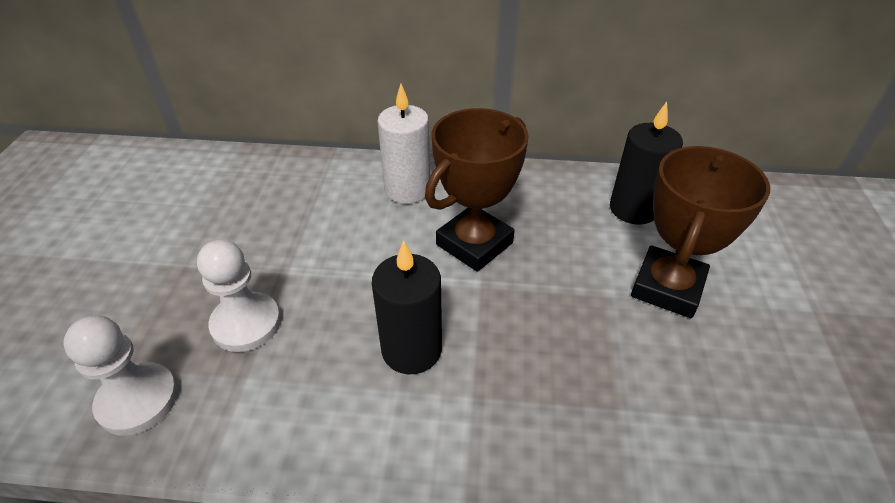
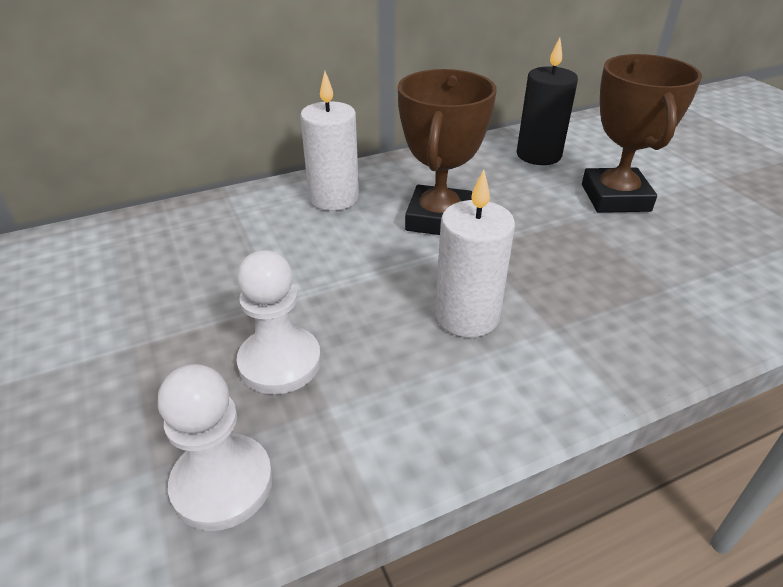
camera: 30 degrees left, 5 degrees down
(411, 350) = (467, 316): black candle -> white candle

